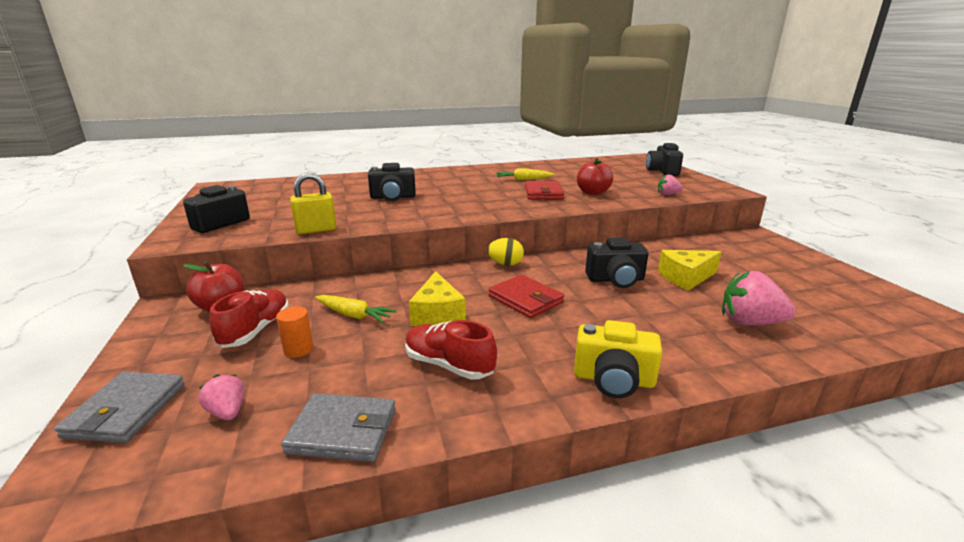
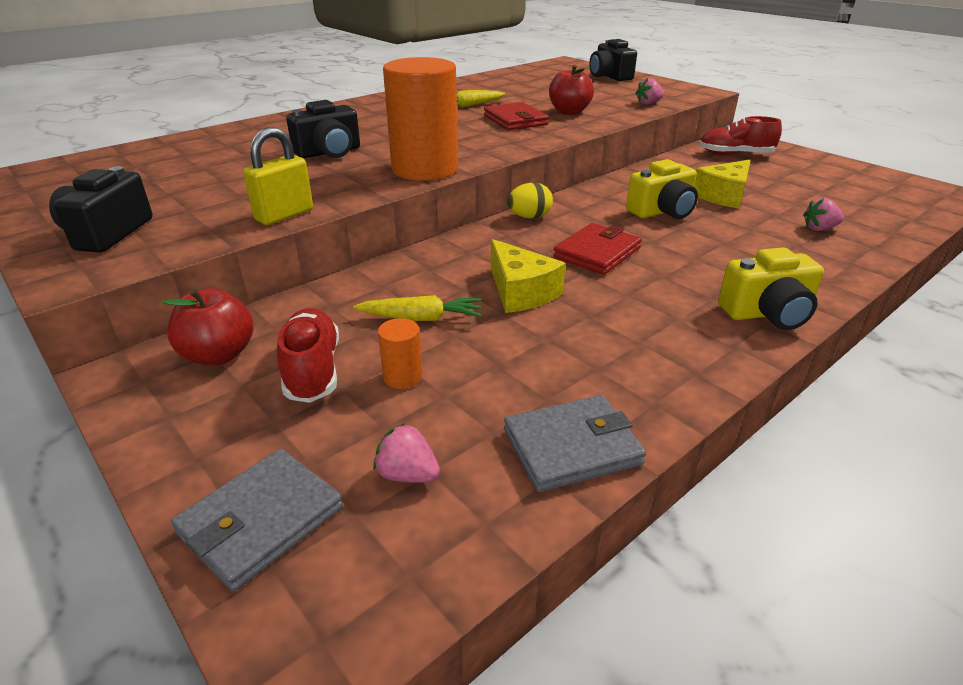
camera: 25 degrees left, 10 degrees up
(126, 410) = (261, 520): grey wallet -> grey wallet turned 60 degrees clockwise
(436, 216) = (425, 169): none -> orange cylinder
(448, 365) = (599, 344): red shoe -> red shoe (735, 154)
(525, 299) = (597, 253): red wallet -> red wallet turned 75 degrees counterclockwise
(615, 279) = (662, 211): black camera -> yellow camera
(749, 322) = (819, 229): pink strawberry -> pink strawberry, size x0.56

